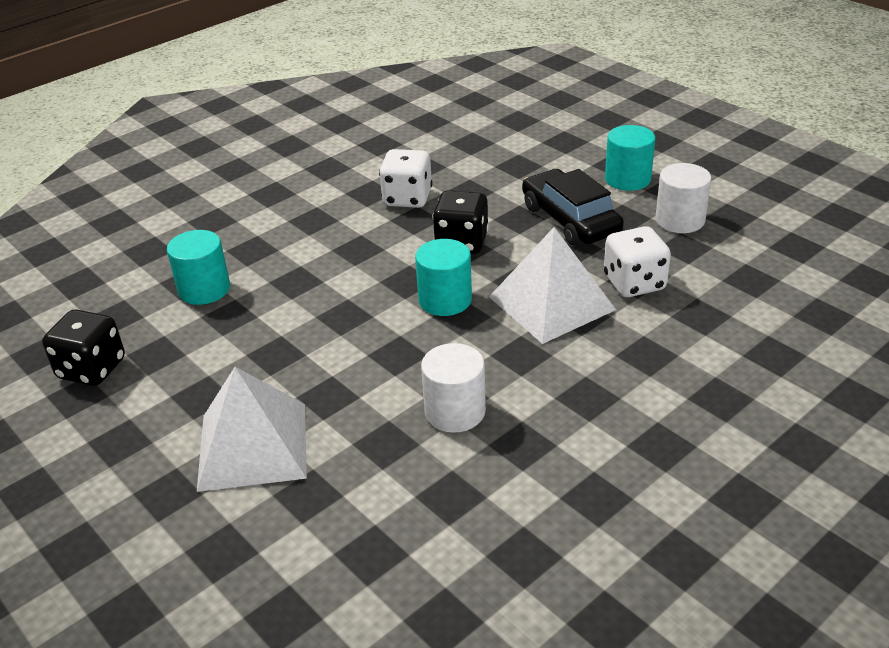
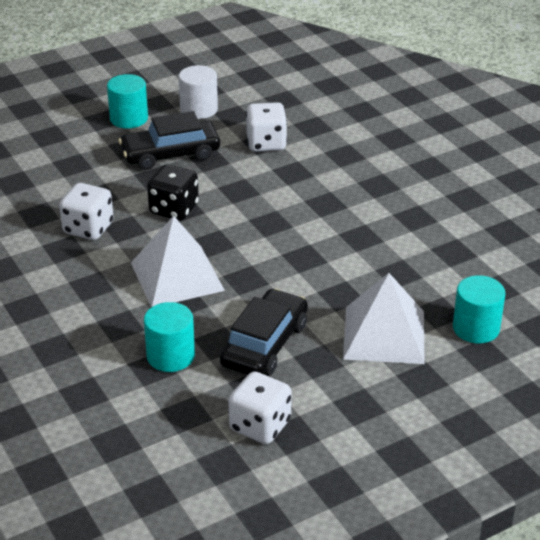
camera: 80 degrees left, 0 degrees up
(92, 369) = (260, 426): black dice -> white dice
(227, 350) = (265, 344): none -> black car
(445, 300) = (248, 227): turquoise cylinder -> turquoise cylinder (476, 328)
(455, 411) = (376, 239): white cylinder -> none
(551, 303) = (273, 181): white pyramid -> white pyramid (176, 276)

